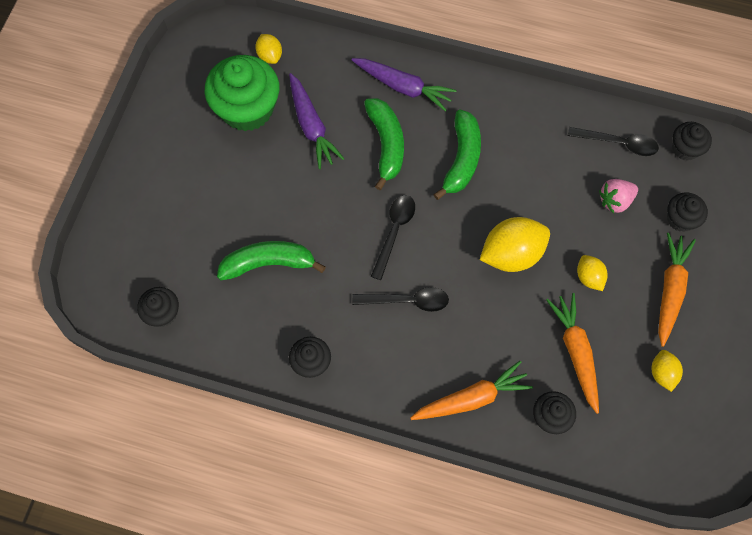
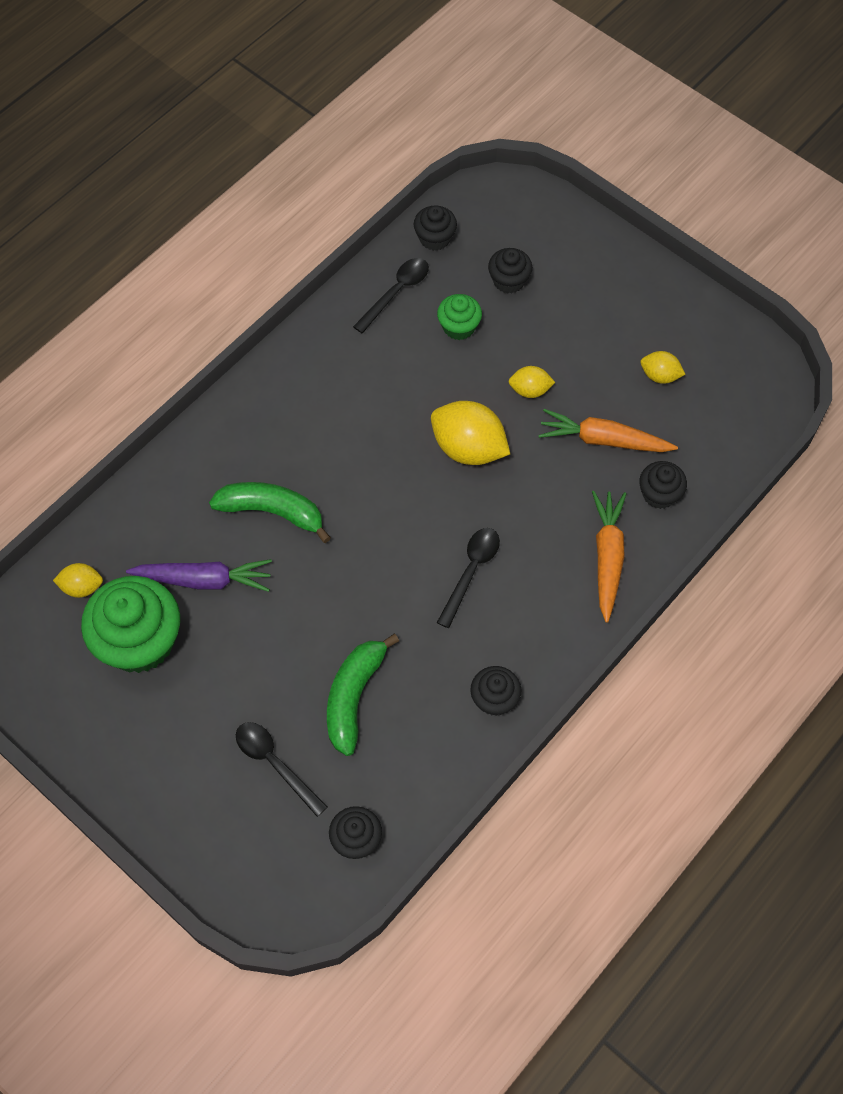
camera: 65 degrees left, 5 degrees down
(394, 232) = (384, 550): black spoon -> black spoon (275, 763)
(403, 87) = (209, 463): purple carrot -> none
(461, 159) = (332, 445): green banana -> none
(511, 254) = (468, 448): yellow lemon -> yellow lemon turned 60 degrees counterclockwise
(615, 201) = (459, 327): pink strawberry -> green cupcake
(670, 290) = (579, 327): orange carrot -> none

